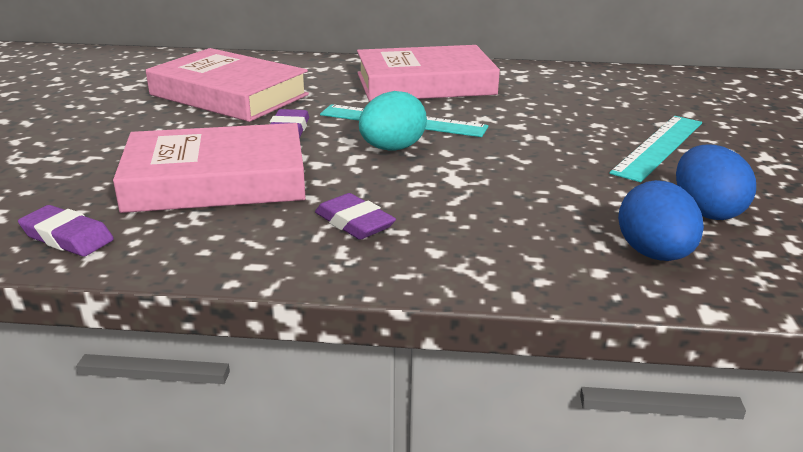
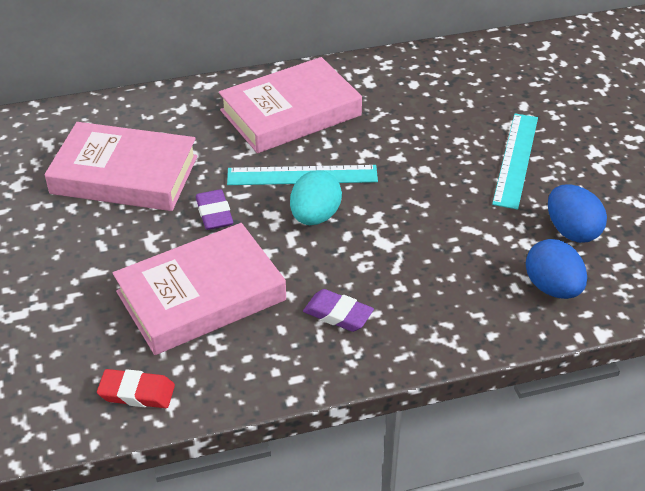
camera: 20 degrees left, 15 degrees up
(67, 237) = (137, 393): purple eraser -> red eraser

